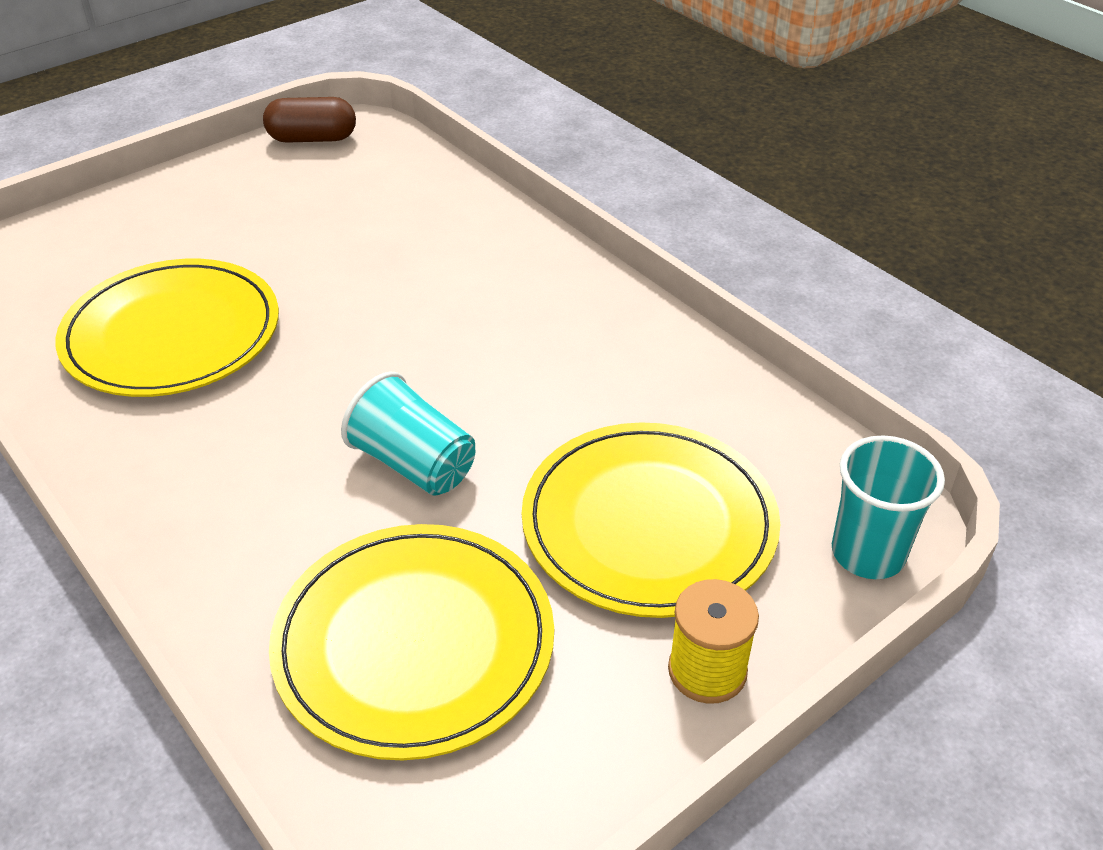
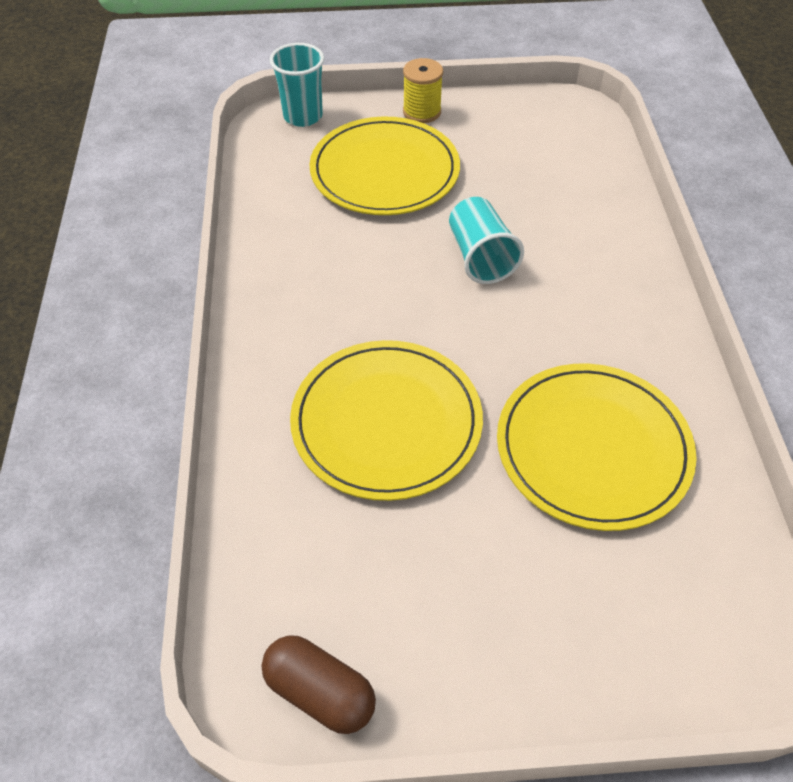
camera: 145 degrees left, 10 degrees up
(414, 643) = (540, 174): yellow plate -> yellow plate (386, 422)

